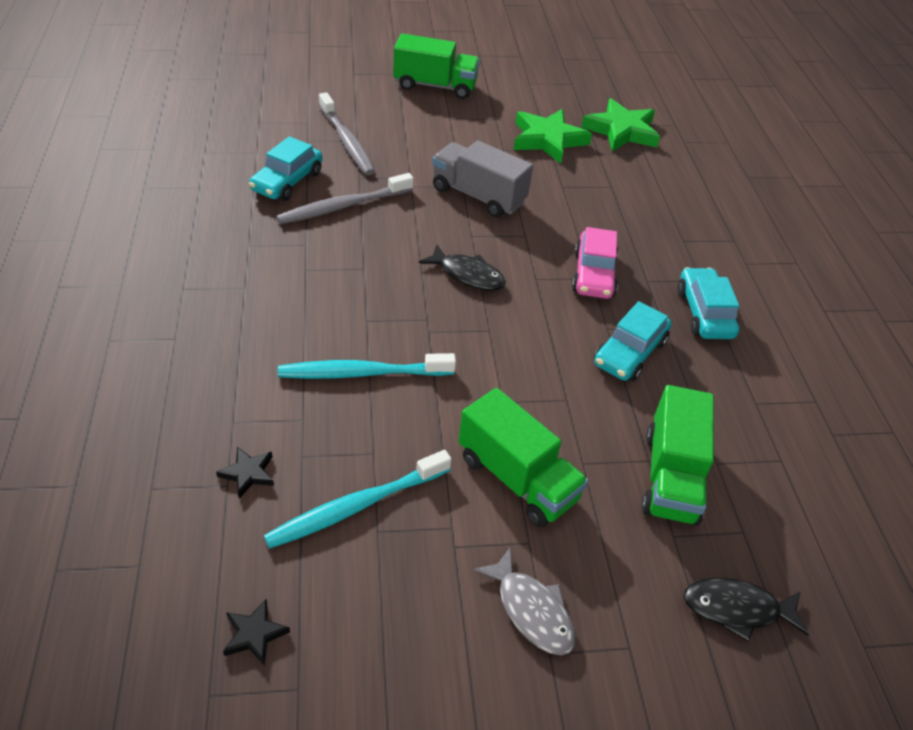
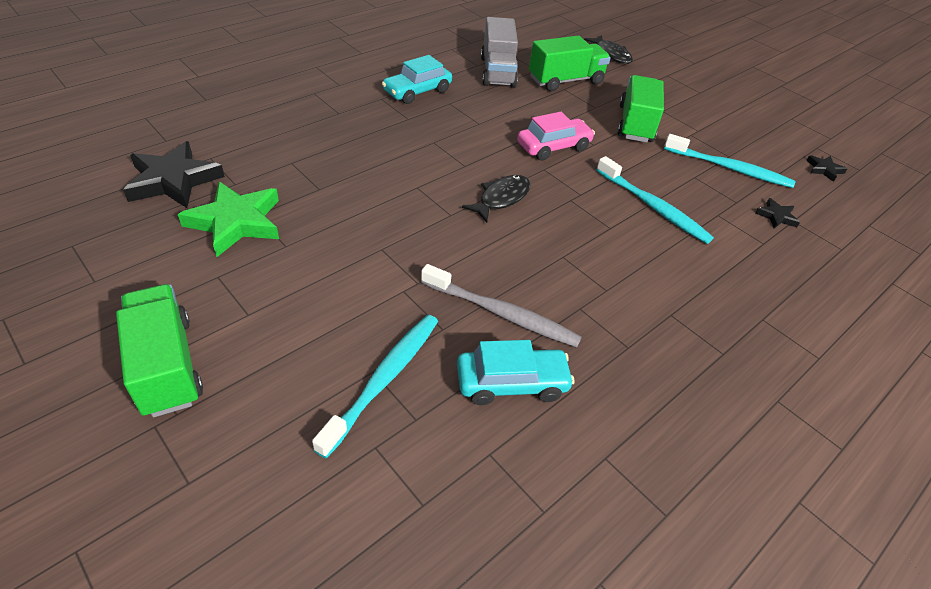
camera: 125 degrees left, 0 degrees up
(346, 141) = (383, 380): grey toothbrush -> turquoise toothbrush
(468, 275) = (501, 198): black fish -> black fish turned 45 degrees clockwise
(478, 196) = (387, 232): grey truck -> grey truck (497, 72)
(531, 610) = (691, 101): grey fish -> none
(593, 275) = (429, 142): pink car -> pink car (553, 147)
(621, 131) = (173, 180): green star -> black star
(629, 353) = (491, 110): turquoise car -> none

